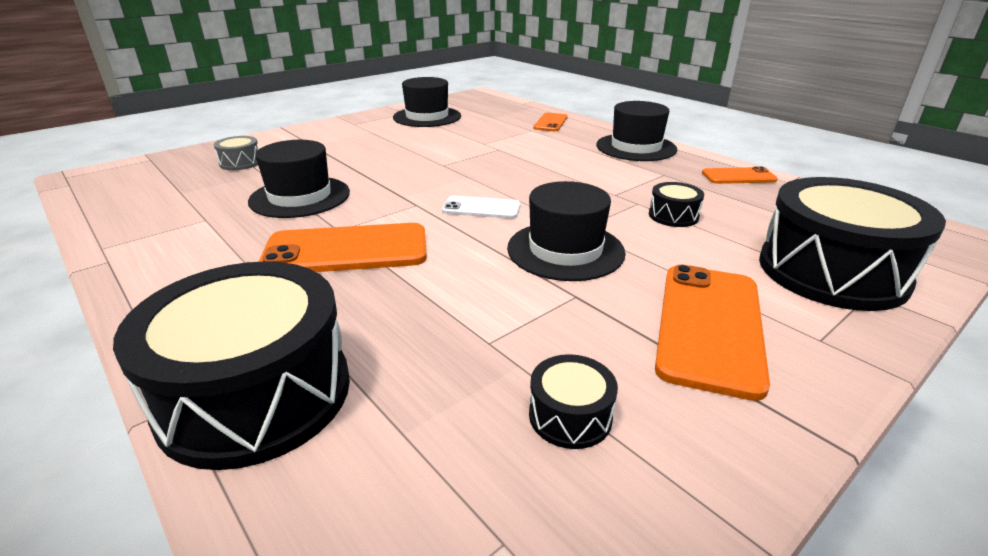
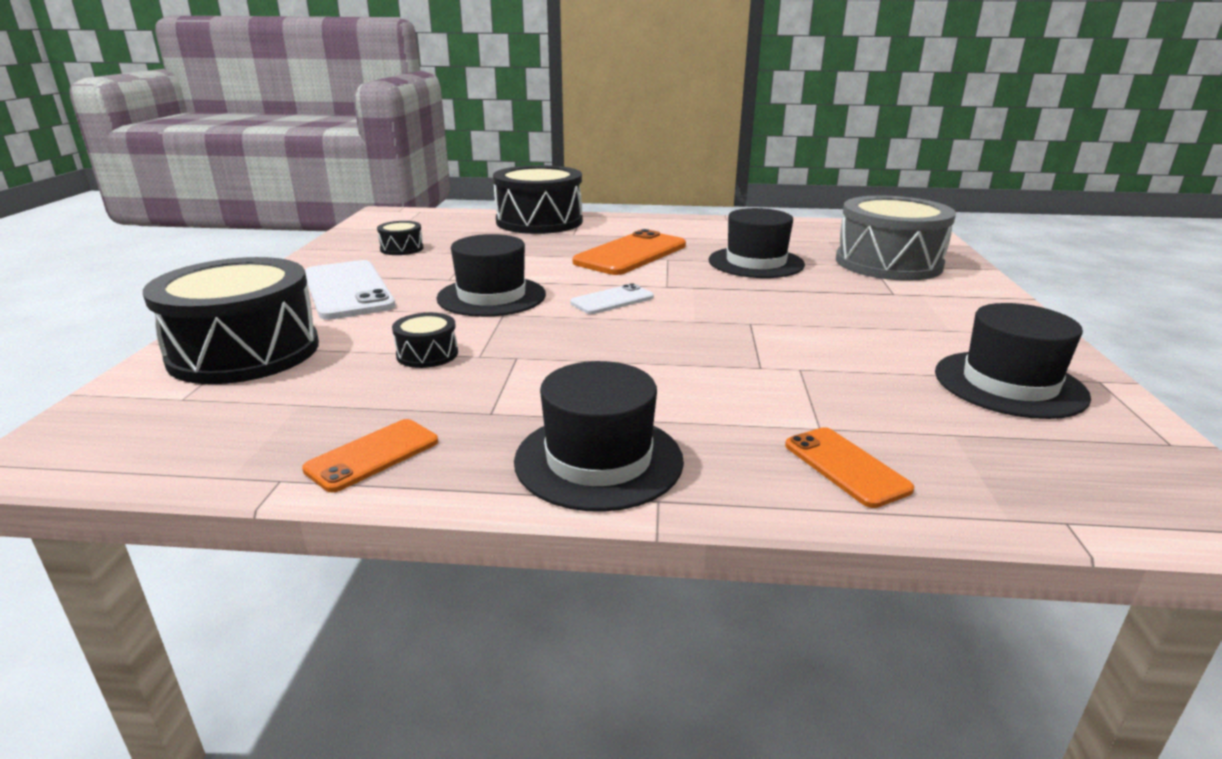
camera: 135 degrees right, 5 degrees down
(240, 163) = (888, 263): grey drum -> grey drum, size x2.32
(709, 326) = (348, 290): orange phone -> white phone

